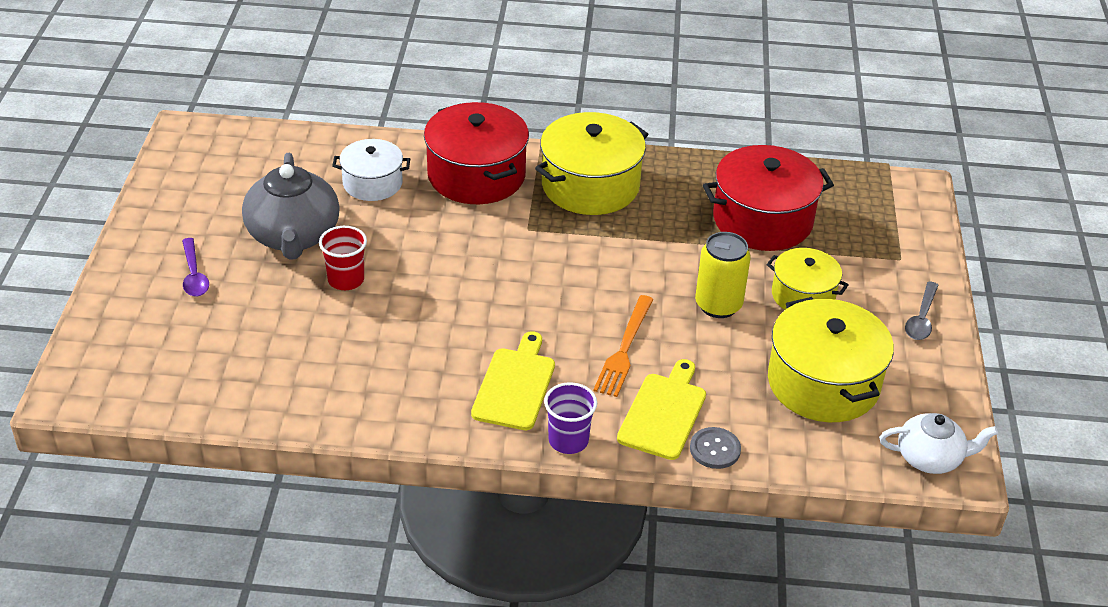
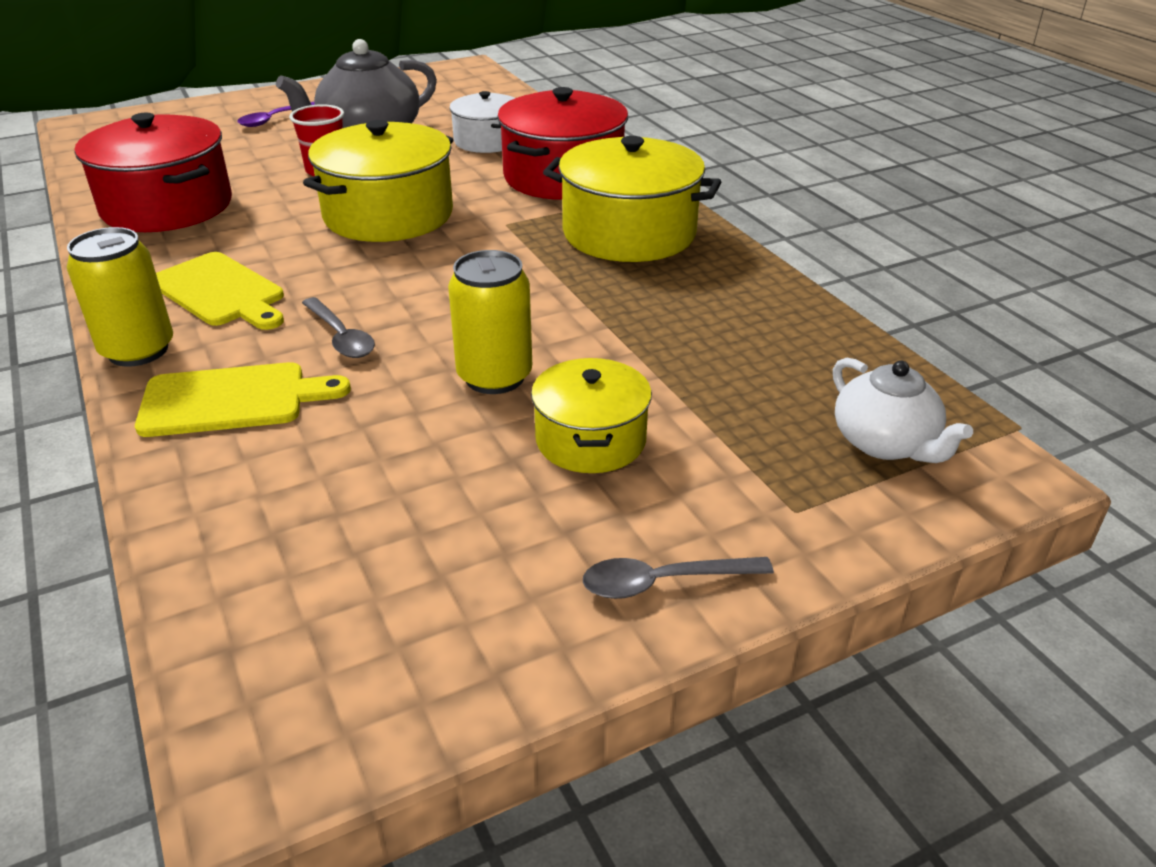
camera: 60 degrees right, 5 degrees down
(515, 385) = (221, 292): yellow cutting board -> yellow cutting board turned 60 degrees clockwise
(568, 440) = (138, 350): purple cup -> yellow can
(624, 349) = (341, 337): orange fork -> grey spoon
(715, 449) = (177, 462): grey button -> none
(762, 220) = (720, 358): red pot -> red pot (167, 206)
(823, 383) = (397, 520): yellow pot -> yellow pot (388, 215)
(930, 458) = (277, 711): white teapot -> white teapot (885, 443)

